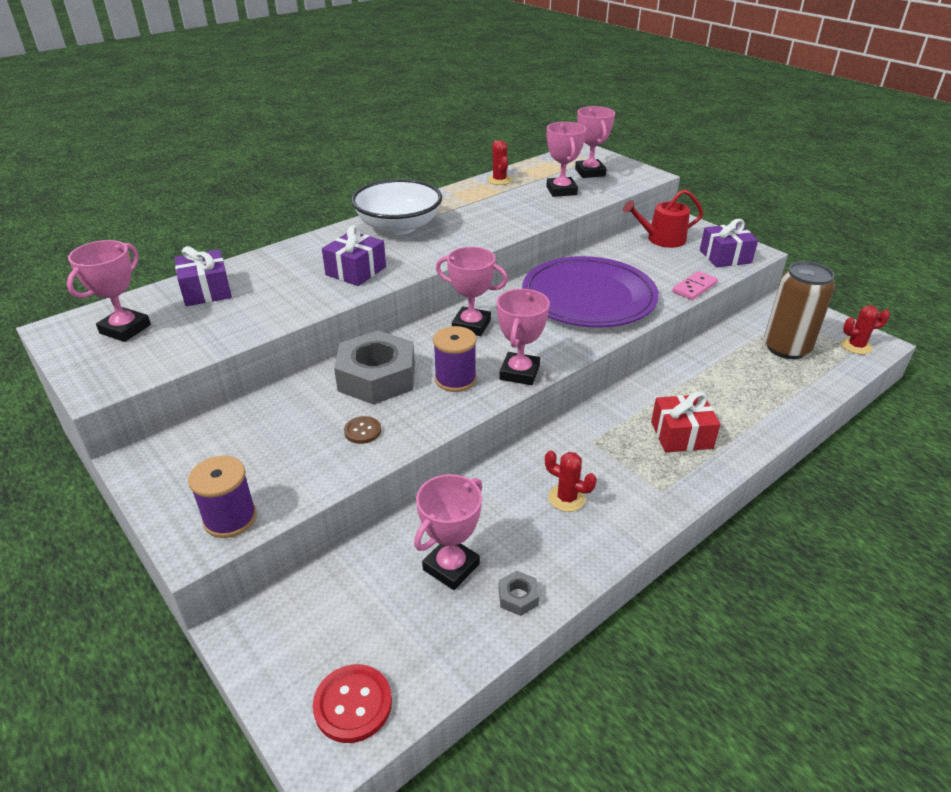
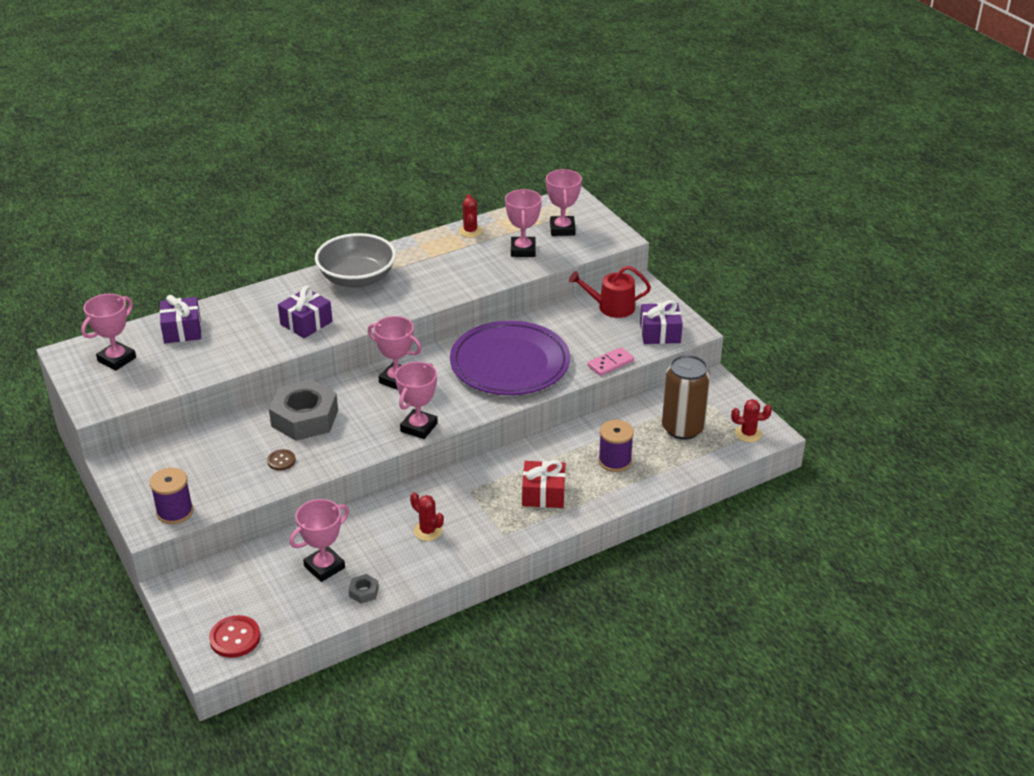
camera: 10 degrees right, 0 degrees up
(398, 226) = (357, 278): white bowl -> grey bowl
(455, 379) = (365, 427): purple spool -> purple spool (615, 461)

